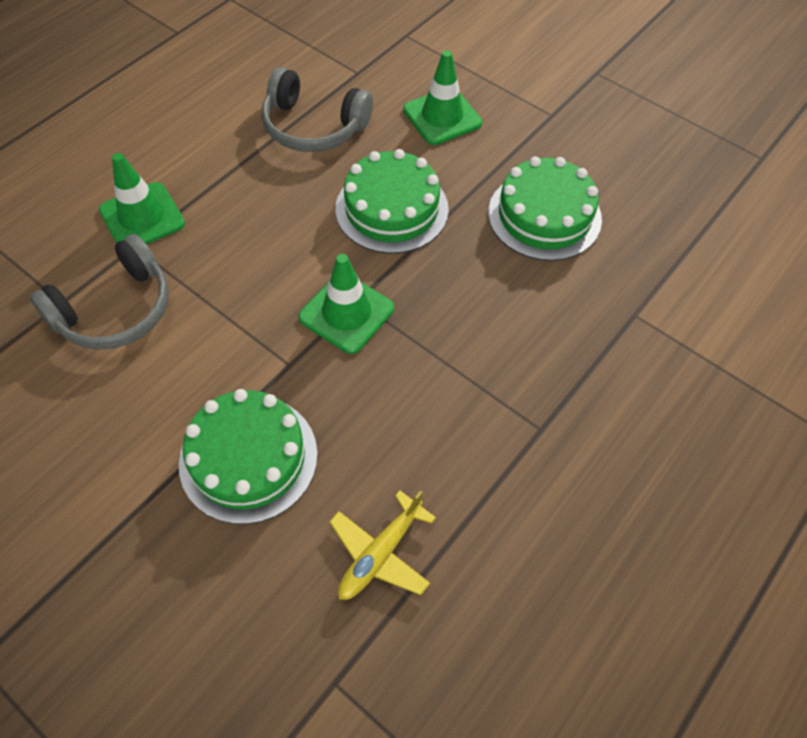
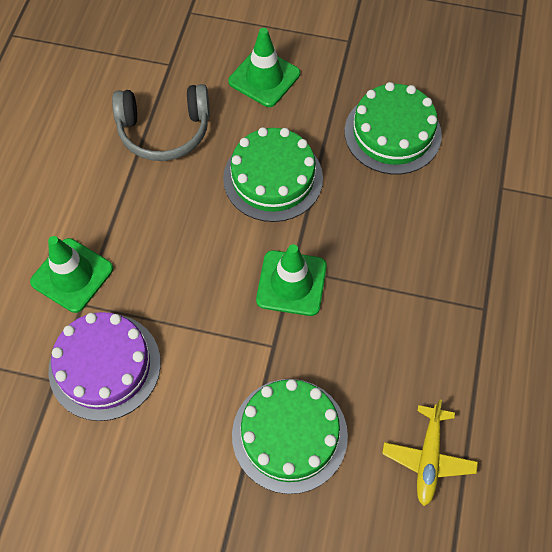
camera: 25 degrees left, 5 degrees up
(115, 310) = (104, 366): grey headphones -> purple cake

